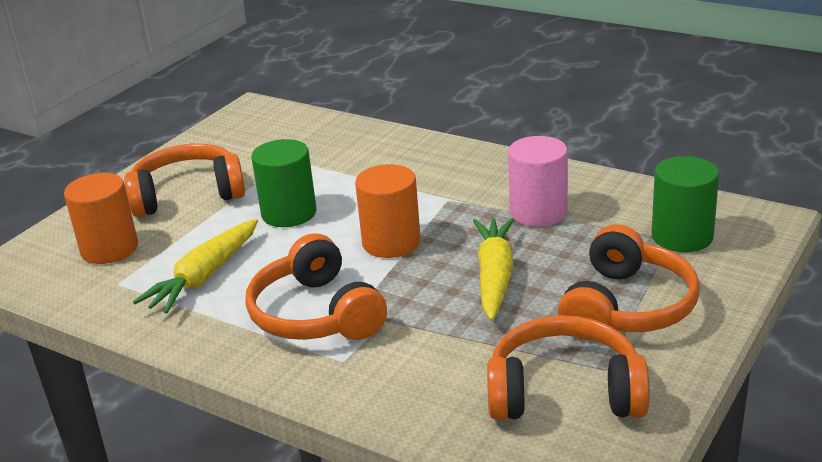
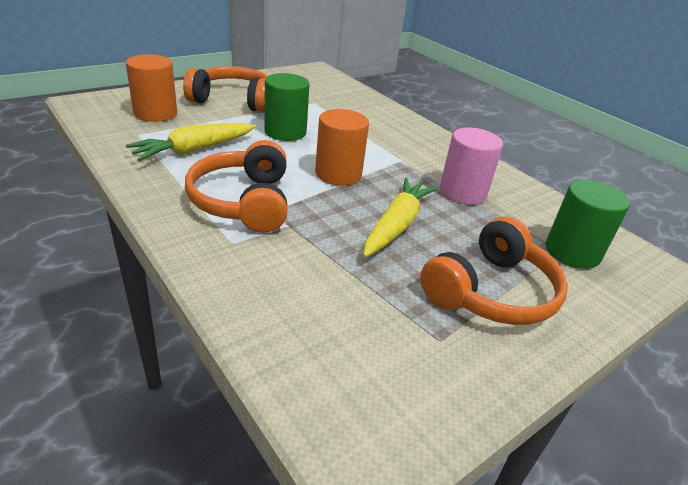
camera: 15 degrees right, 5 degrees up
(564, 392) = (388, 345): orange headphones -> none

